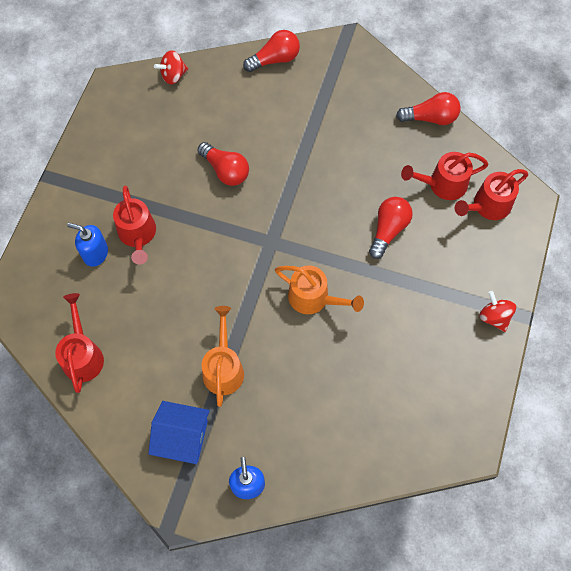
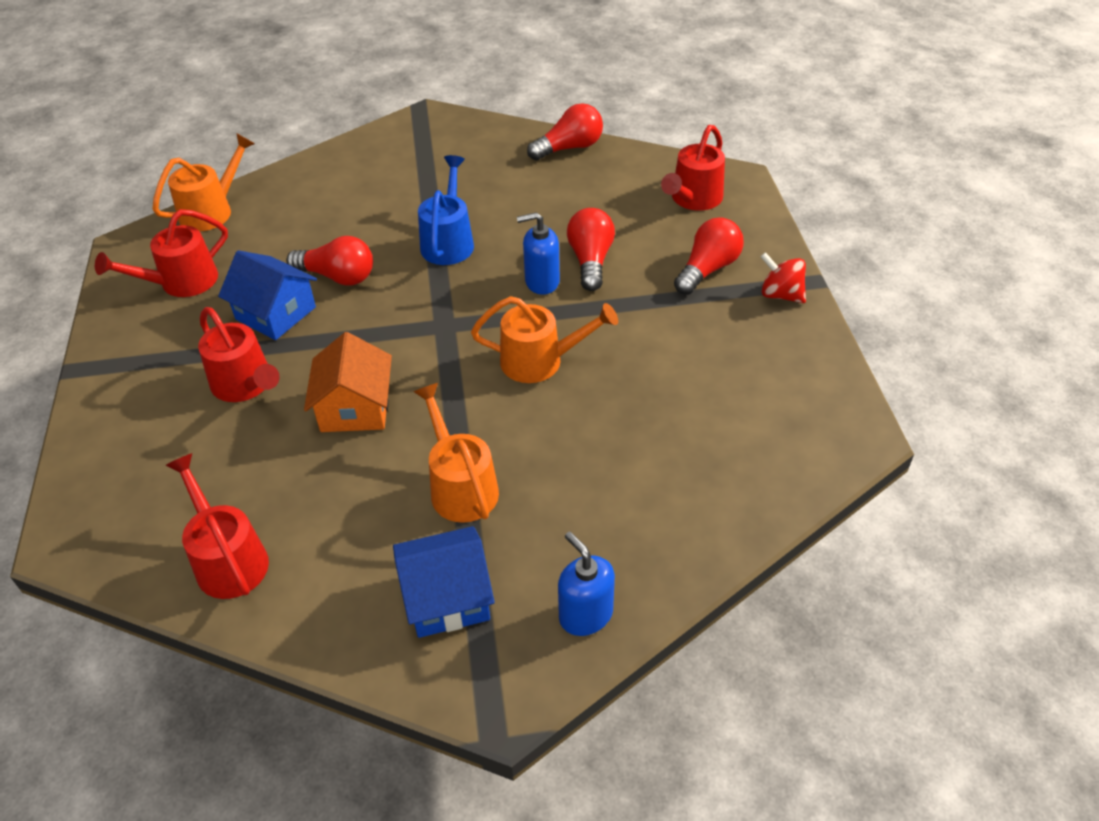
camera: 25 degrees left, 20 degrees down
(95, 253) = (189, 429): blue soap dispenser -> blue soap dispenser (541, 282)
(173, 75) = (212, 211): red spinning top -> orange watering can
(176, 185) = (275, 313): none -> blue house
(191, 282) = (355, 408): none -> orange house
(275, 59) = (342, 156): red light bulb -> red light bulb (708, 269)
(307, 171) = (448, 241): none -> blue watering can
(442, 184) = (626, 199): red watering can -> red watering can (181, 283)

